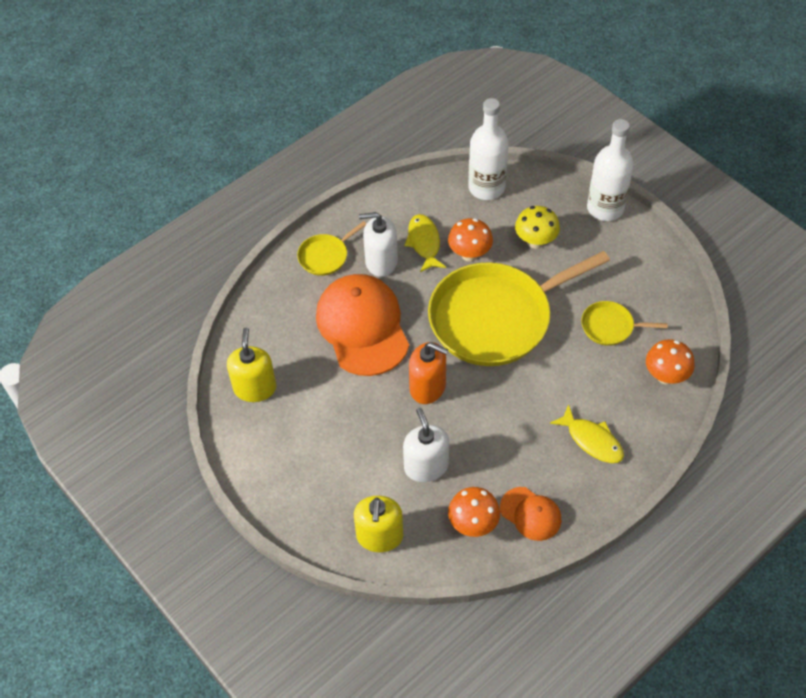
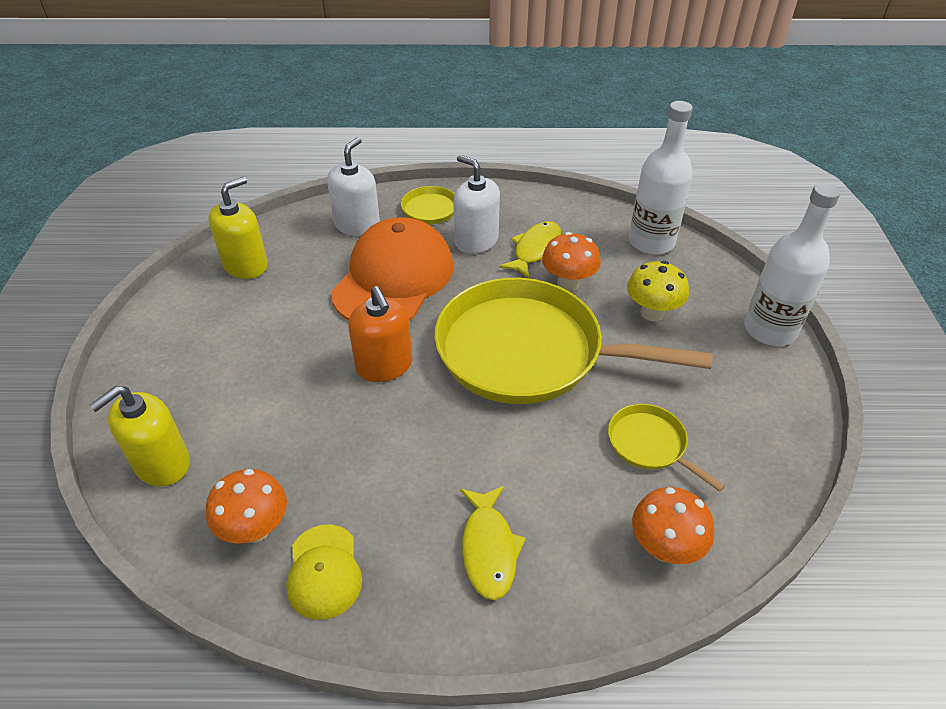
camera: 40 degrees right, 10 degrees down
(426, 466) = (288, 434): white soap dispenser -> white soap dispenser (357, 225)
(530, 514) = (324, 571): orange cap -> yellow cap

